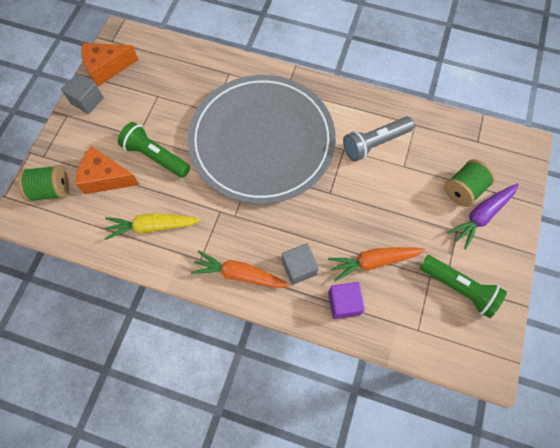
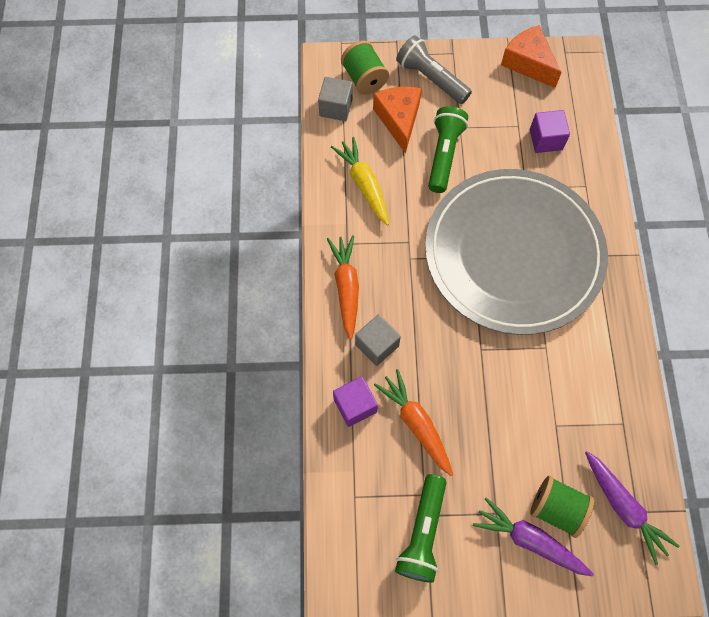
camera: 70 degrees right, 0 degrees up
(87, 101) = (478, 63): grey cube -> grey cube (336, 107)
(178, 83) = (546, 139): none -> purple cube
(375, 143) = (571, 381): grey flashlight -> grey flashlight (431, 79)
(472, 148) = (623, 507): none -> purple carrot

